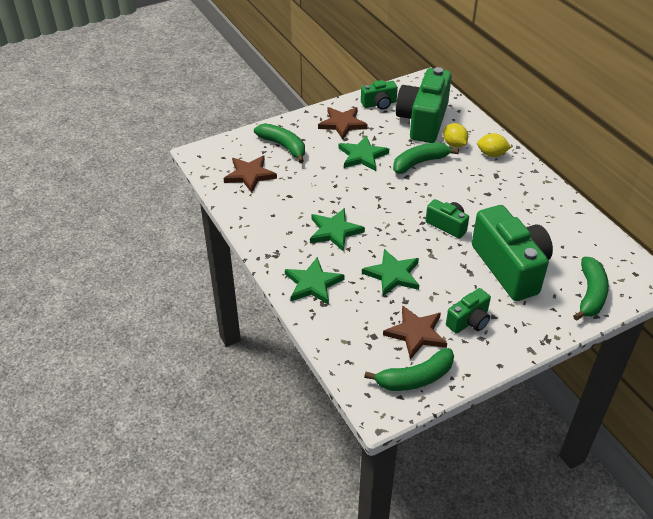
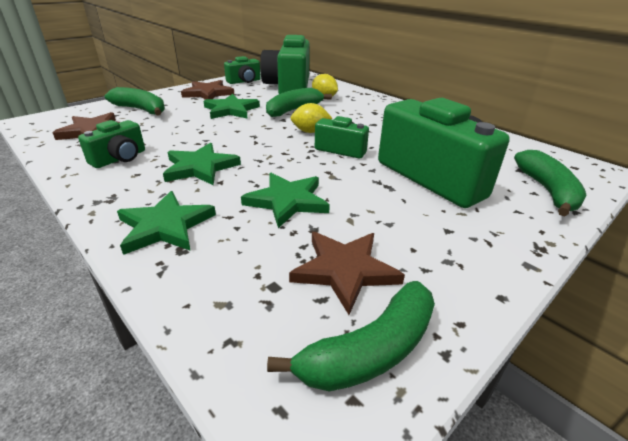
camera: 15 degrees left, 10 degrees down
(469, 321) = (417, 241): green camera -> green camera (120, 158)
(491, 154) = (363, 101): yellow lemon -> yellow lemon (310, 132)

